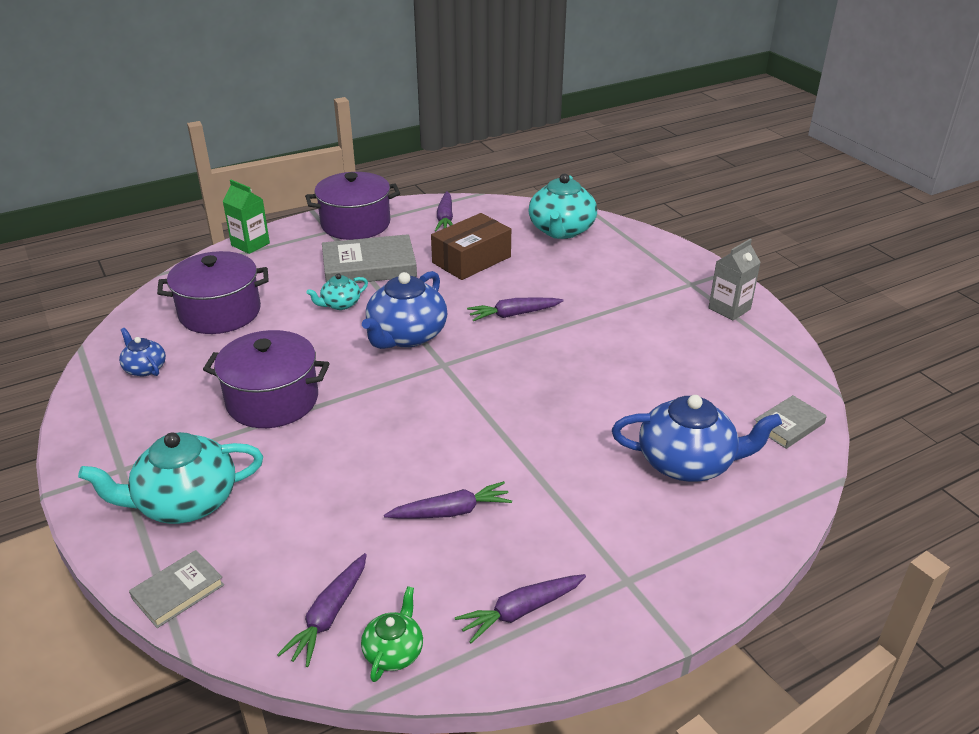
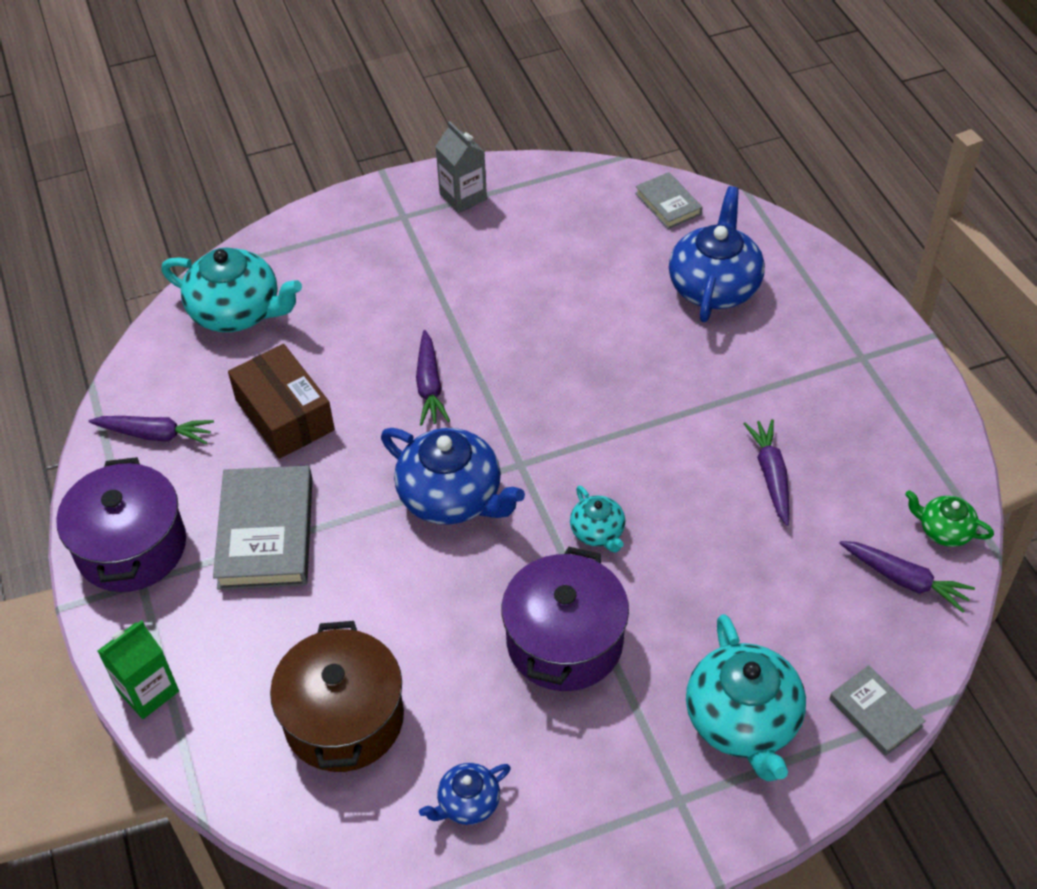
camera: 80 degrees left, 15 degrees up
(220, 312) = (344, 718): purple pot -> brown pot
(340, 304) = (359, 568): turquoise teapot -> turquoise teapot (598, 532)
(521, 611) = (897, 435): purple carrot -> none

